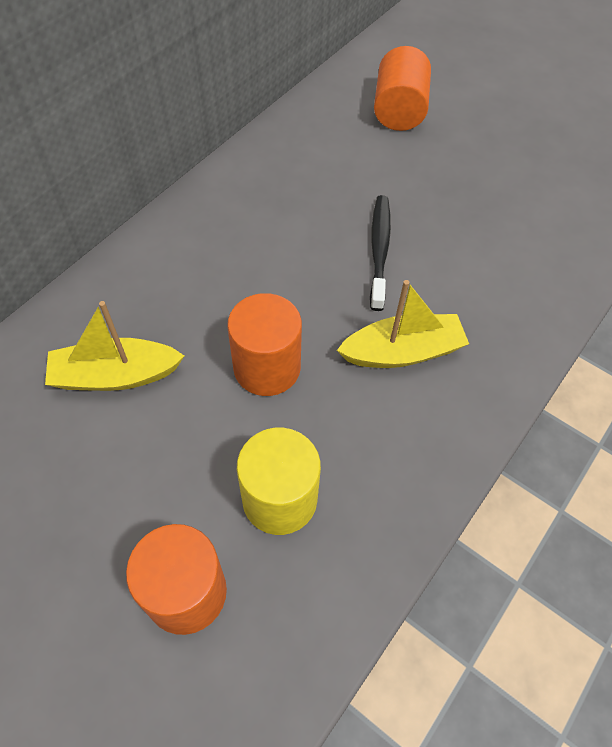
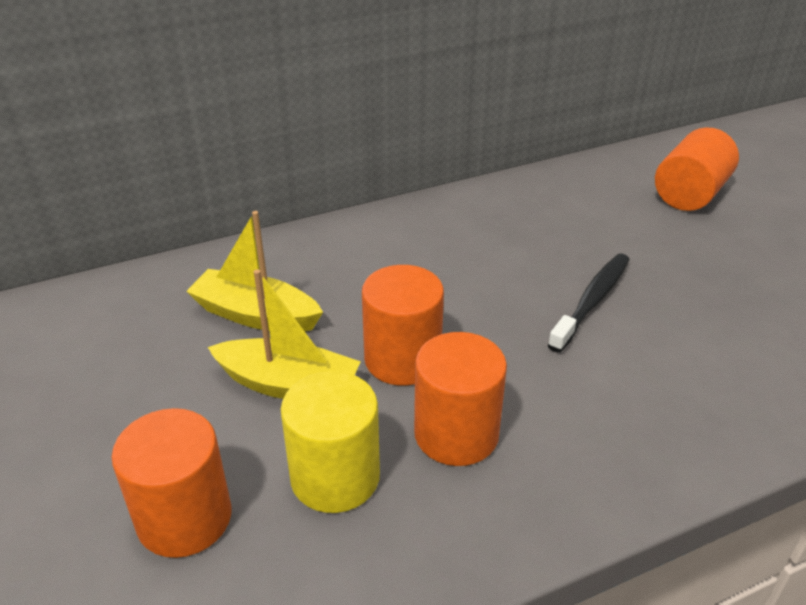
camera: 30 degrees right, 20 degrees down
(346, 418) = (456, 434): none -> orange cylinder
(402, 352) = (560, 398): yellow boat -> yellow boat (288, 384)

